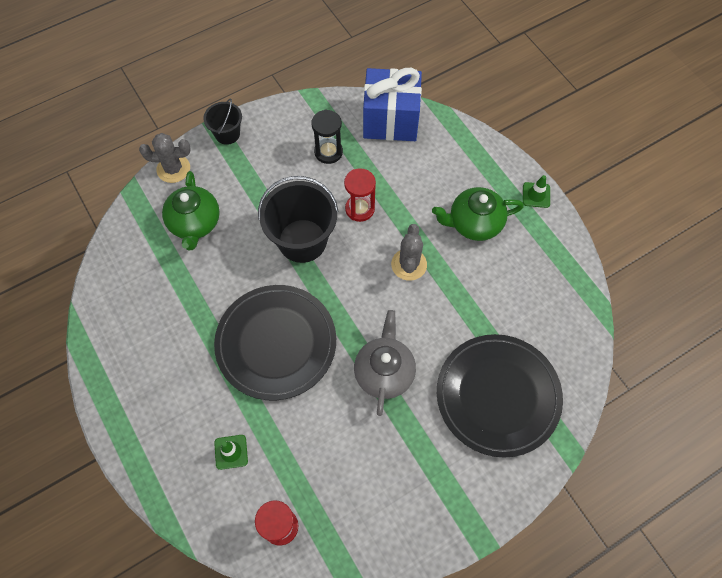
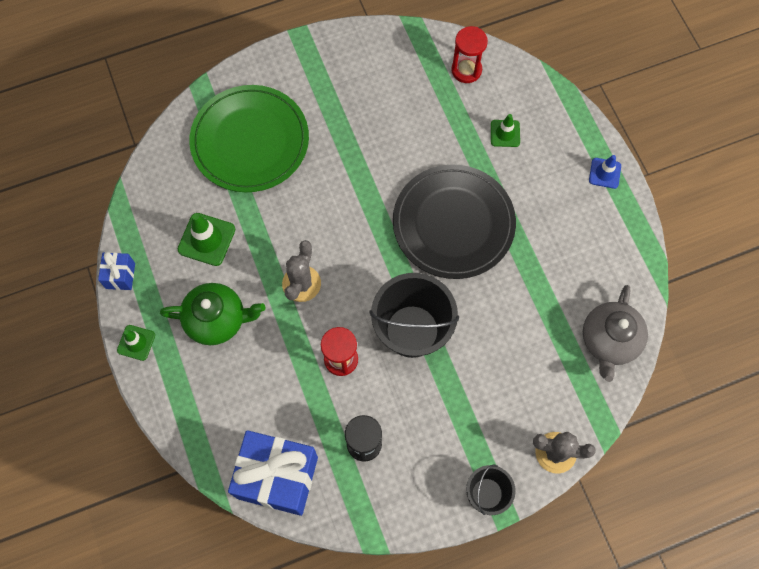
camera: 170 degrees left, 5 degrees up
(123, 423) = (604, 173): none -> blue traffic cone
(195, 223) = (531, 373): green teapot -> none
(384, 372) = (351, 179): grey teapot -> grey teapot (609, 341)
(497, 396) = (250, 141): black plate -> green plate
(507, 290) = (206, 239): none -> green traffic cone
(572, 245) = (120, 276): none -> blue gift

